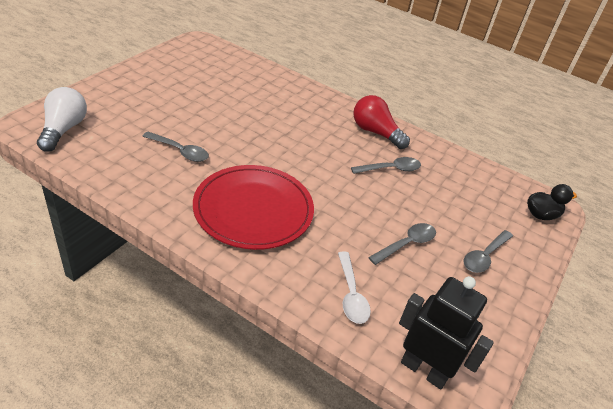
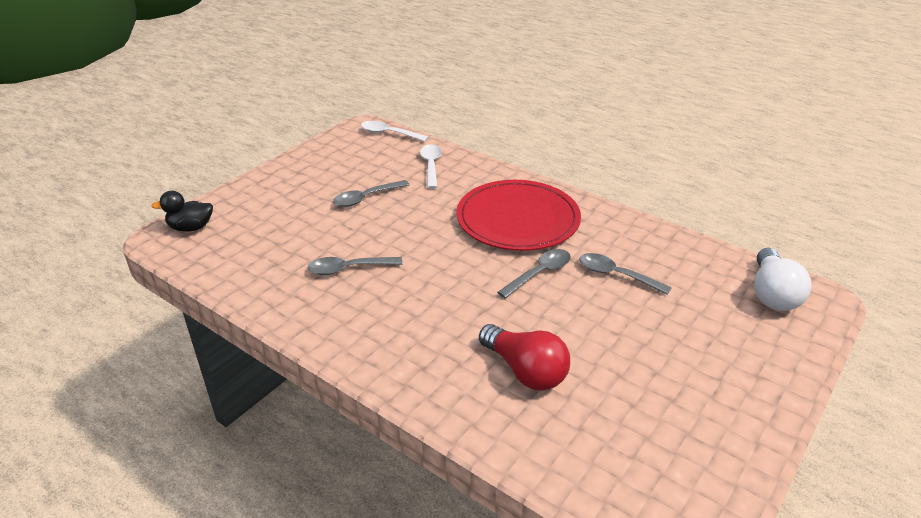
camera: 170 degrees left, 5 degrees down
(375, 132) = (346, 322): red light bulb -> red light bulb (525, 371)
(424, 370) = (389, 134): black robot -> white spoon
(484, 256) = (292, 191): grey spoon -> grey spoon (539, 273)

